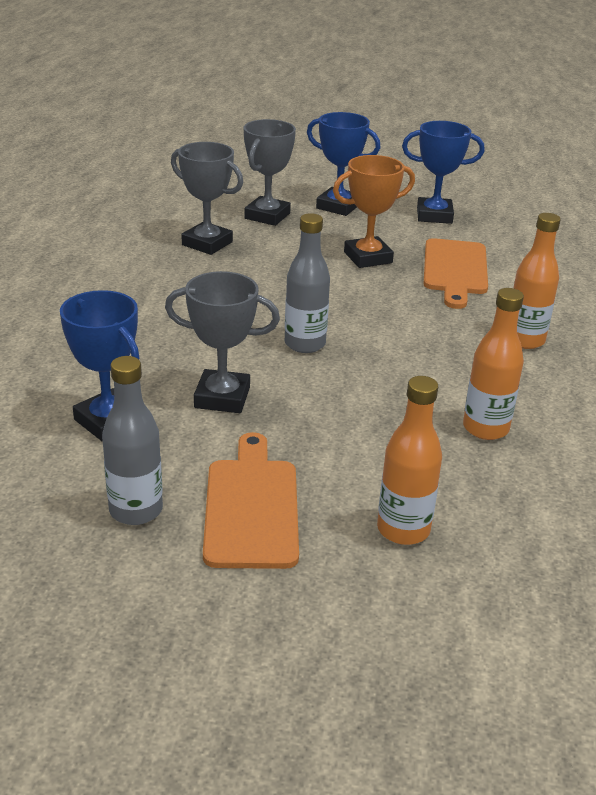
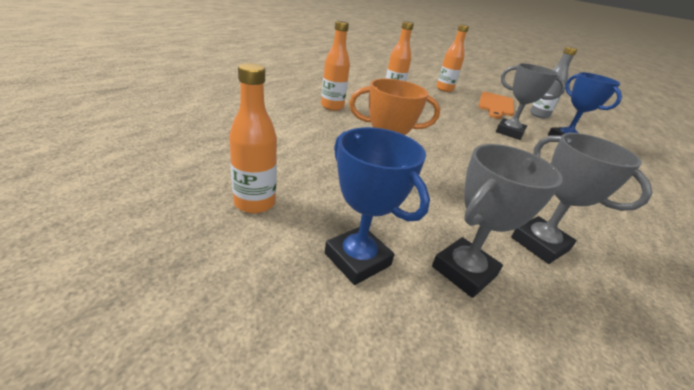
camera: 160 degrees left, 0 degrees up
(305, 344) = (460, 139): grey bottle -> none
(434, 215) = (254, 203): blue trophy -> orange bottle
(455, 270) = (317, 147): orange cutting board -> none

